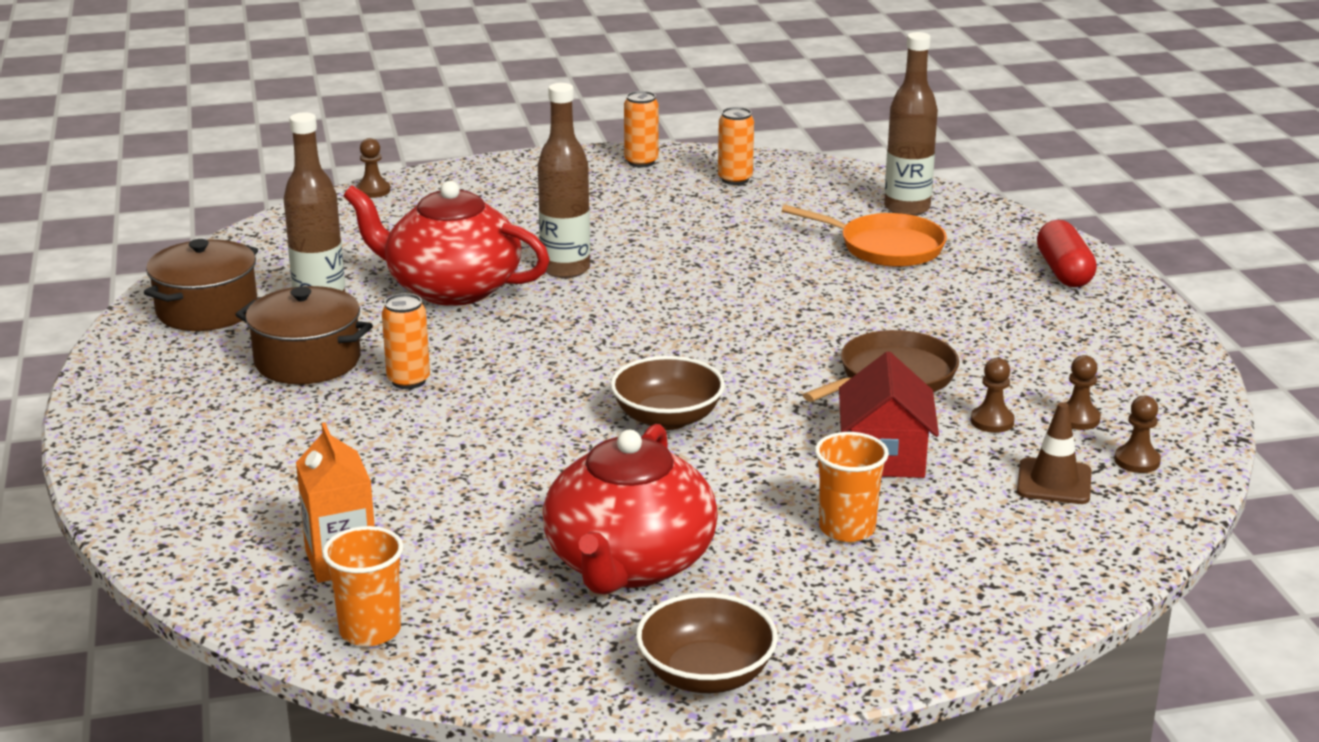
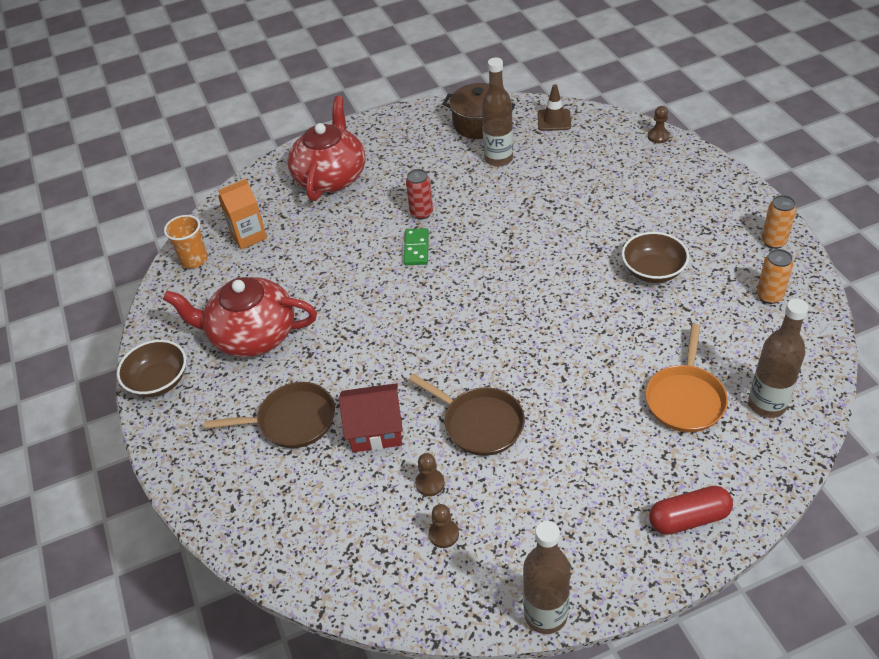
camera: 85 degrees right, 20 degrees up
(307, 361) = (434, 172): brown pot -> none
(408, 380) = (421, 213): orange can -> red can
(451, 288) = (536, 201): red teapot -> red teapot (331, 177)
(497, 392) = (416, 248): none -> green domino
(565, 269) = (580, 241): brown bottle -> brown bottle (545, 614)
(667, 418) = (402, 323): brown bowl -> brown bowl (653, 271)
(847, 529) = (292, 421): orange cup -> brown pan
(1054, 482) = (357, 522): brown traffic cone -> brown traffic cone (554, 120)
(1137, 461) = (391, 571): brown pawn -> none

